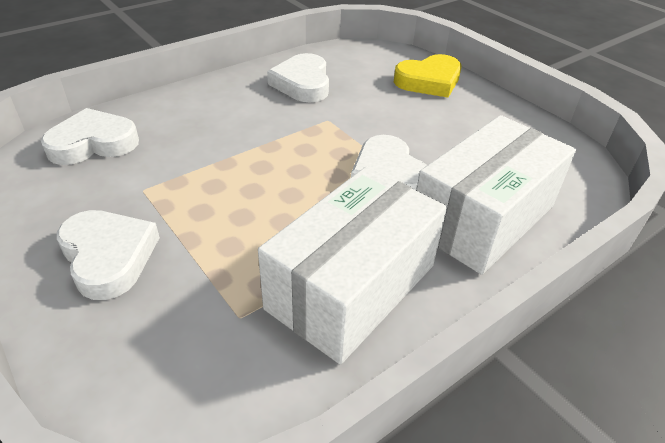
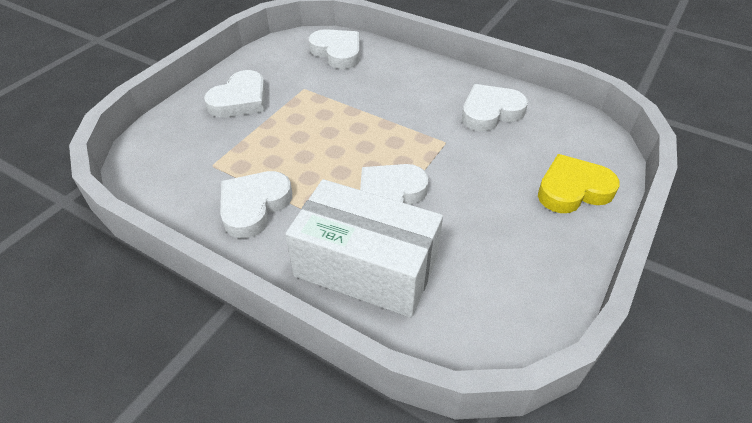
camera: 70 degrees right, 5 degrees up
(351, 286) = (254, 206): white box -> white heart
(429, 81) = (573, 189): yellow heart -> yellow heart turned 120 degrees clockwise

